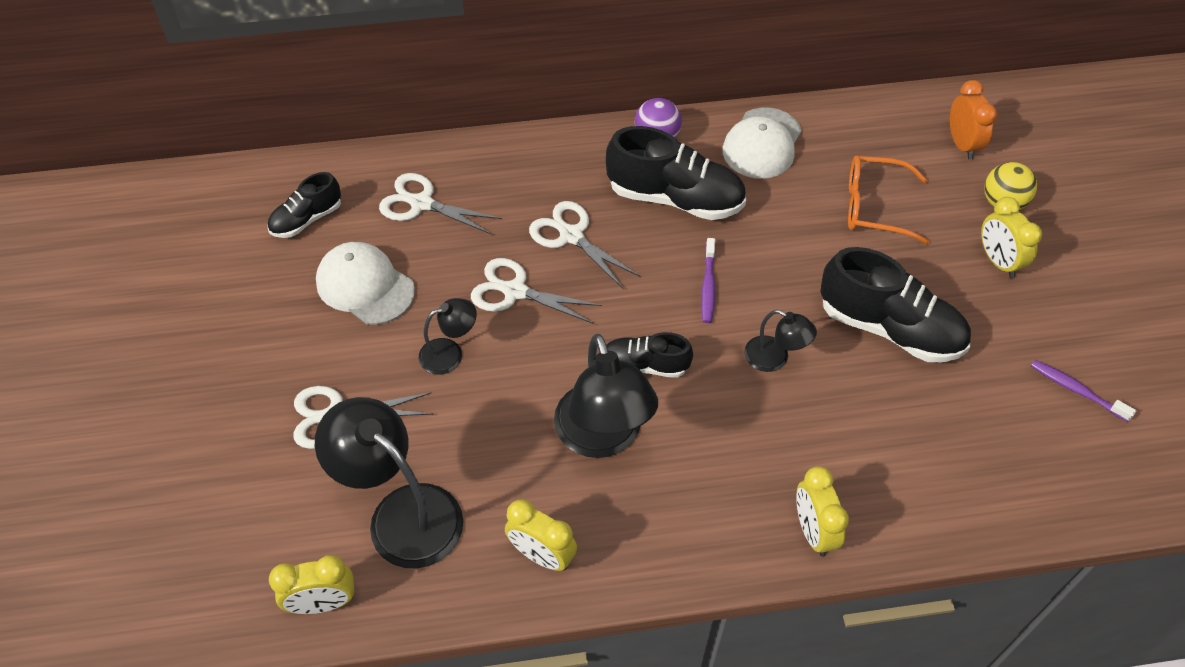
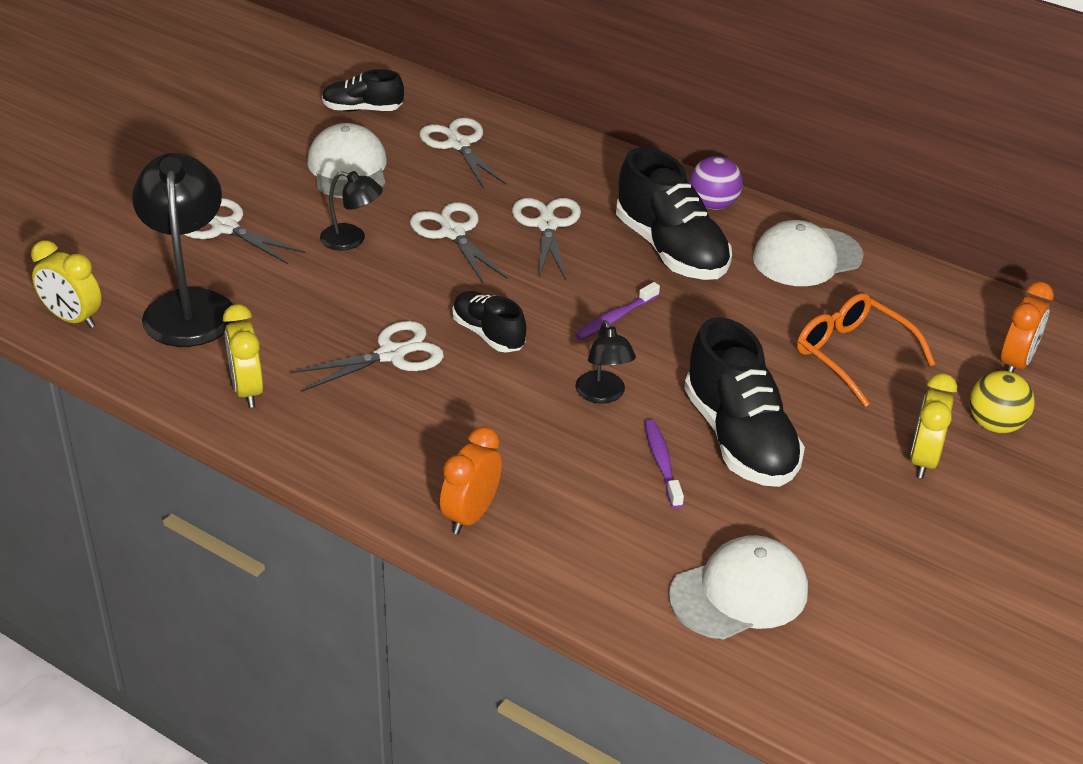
camera: 40 degrees right, 15 degrees down
(603, 437) = (391, 355): black lamp -> white scissors
(813, 531) = (470, 515): yellow clock -> orange clock
(1022, 452) = (739, 593): none -> white cap
(1076, 390) = (863, 590): purple toothbrush -> purple toothbrush (662, 463)

